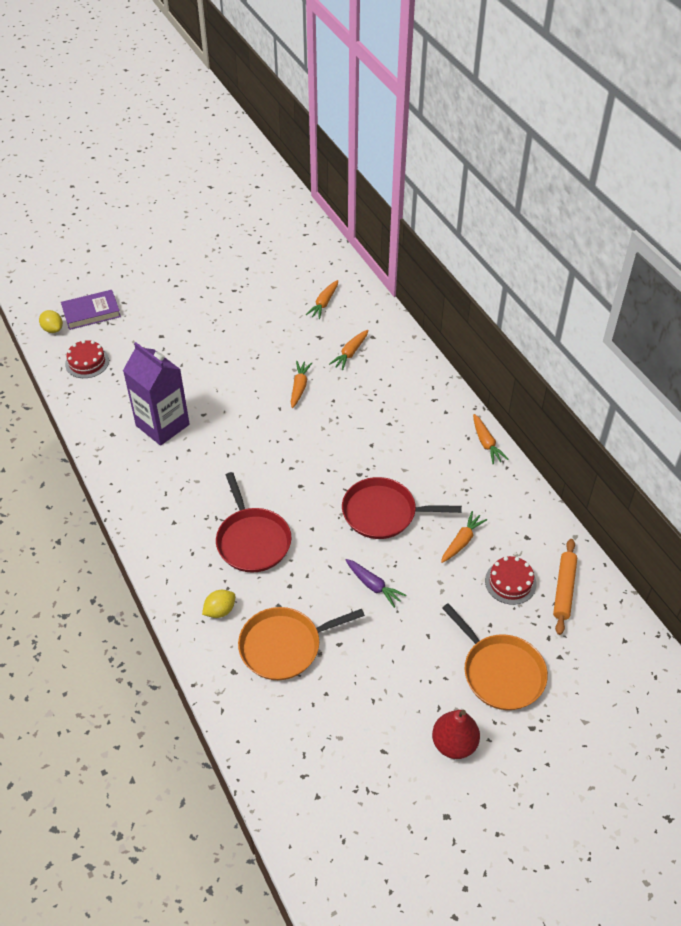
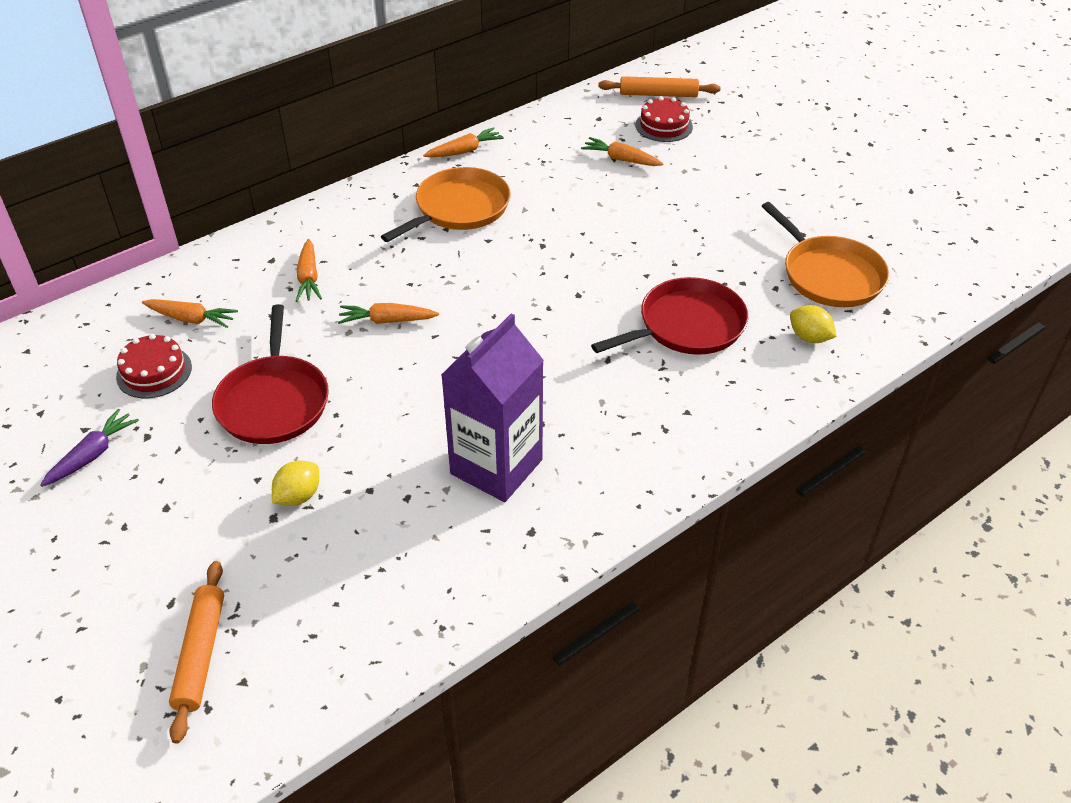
camera: 100 degrees left, 5 degrees down
(53, 329) = (254, 714): yellow lemon -> yellow lemon (298, 496)
(87, 362) = (353, 620): red cake -> red cake (154, 372)
(91, 312) = (201, 654): purple book -> orange rolling pin
(350, 353) = (309, 278): orange carrot -> orange carrot turned 60 degrees clockwise
(373, 586) = (711, 216): purple carrot -> purple carrot (93, 454)
(383, 513) = (600, 219): red pan -> red pan (274, 401)
(454, 743) = (873, 149): red pear -> none
(500, 672) = (777, 127): orange pan -> orange pan (459, 208)

